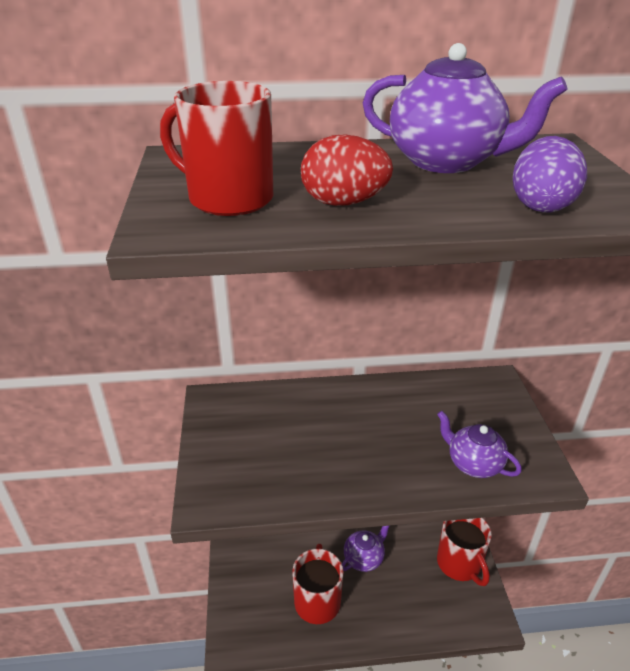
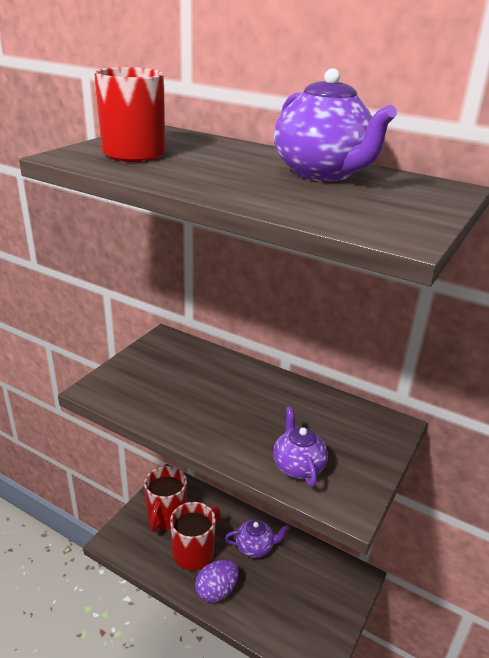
camera: 35 degrees right, 5 degrees down
(344, 203) = (193, 172): red egg -> none
(459, 564) = (330, 602): red mug -> red mug (166, 516)
(540, 205) = (327, 211): purple egg -> purple egg (216, 591)

